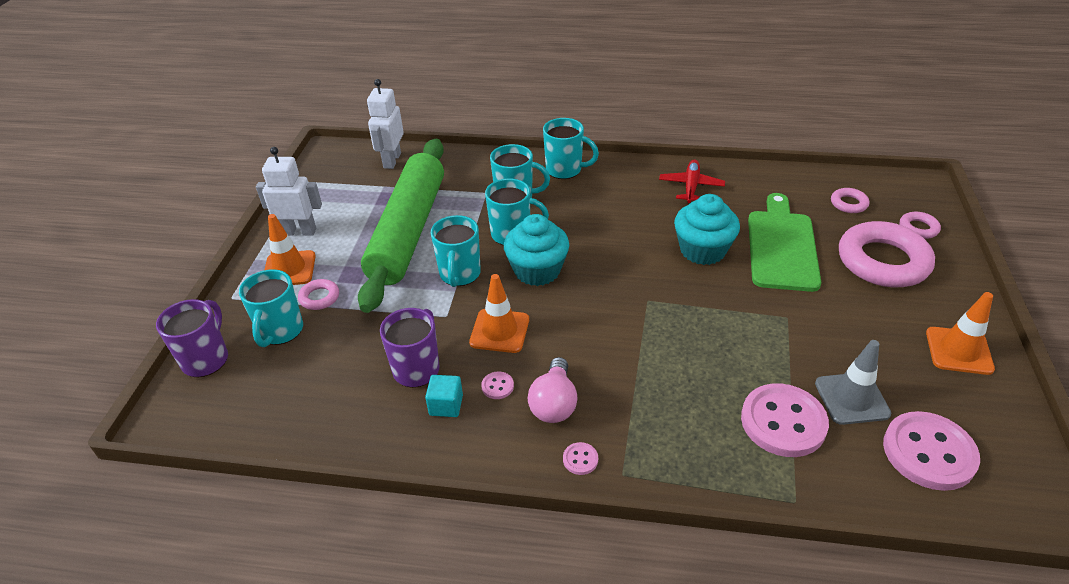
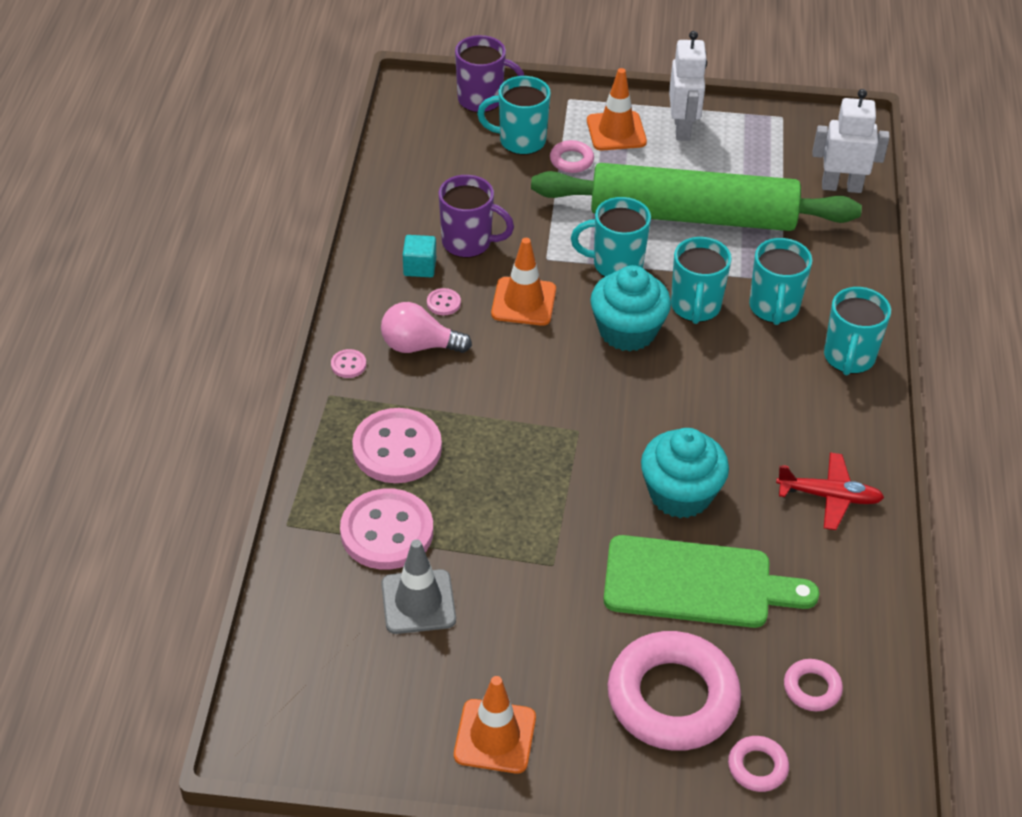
camera: 85 degrees right, 5 degrees up
(928, 452) = (338, 656): pink button -> pink button (397, 448)

